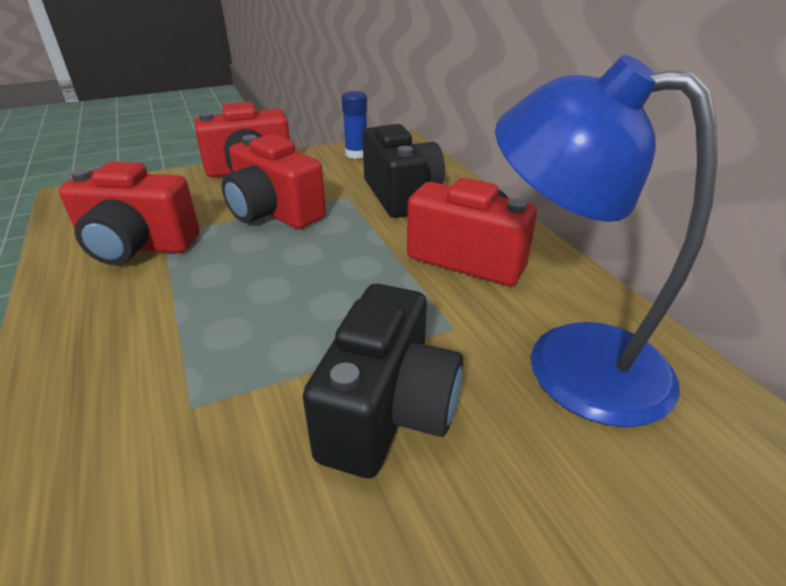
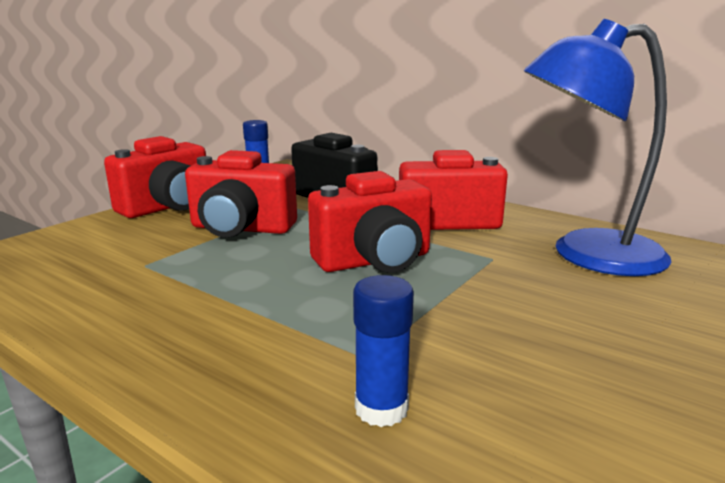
camera: 30 degrees left, 15 degrees down
(130, 473) = (381, 409): none -> blue glue stick
(138, 247) = (131, 279): red camera -> red camera (374, 261)
(388, 412) = (518, 310): black camera -> none

